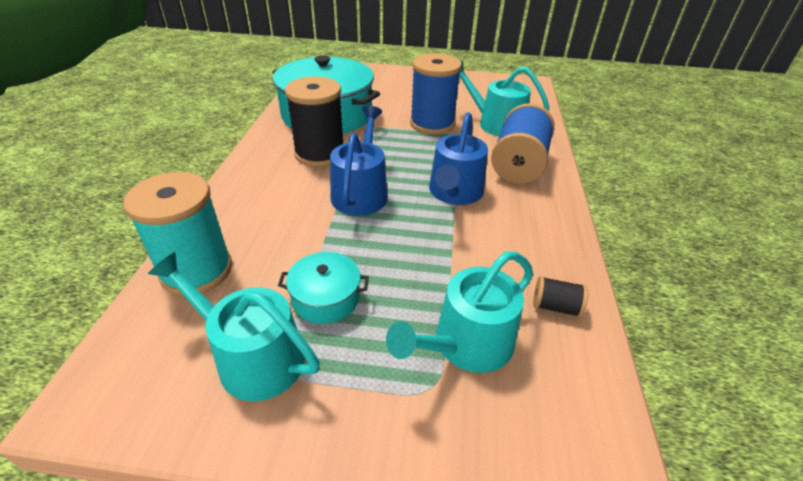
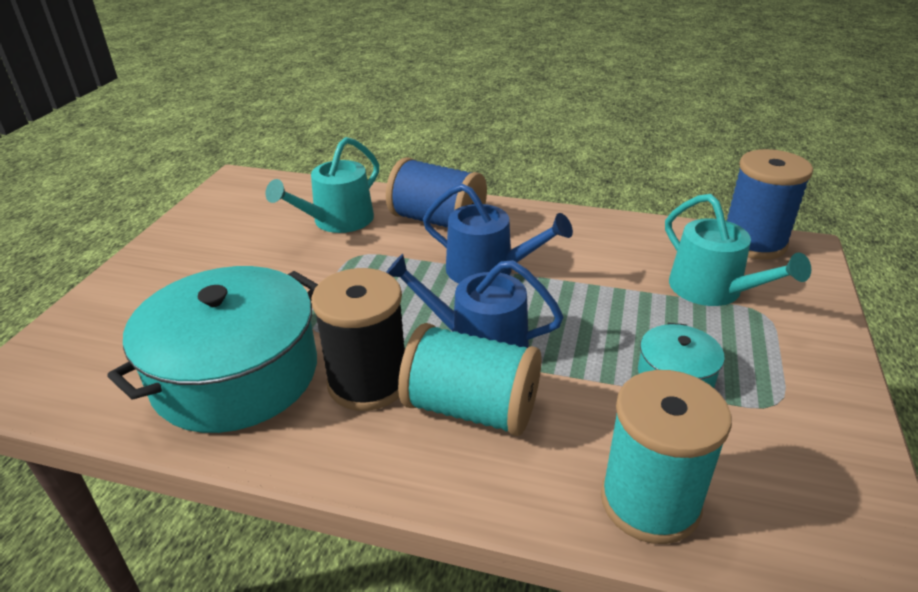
camera: 80 degrees left, 5 degrees down
(252, 357) = (771, 429): turquoise watering can -> none
(294, 192) = (471, 408): none -> turquoise spool
(432, 124) = (317, 269): blue spool -> blue spool (753, 243)
(555, 307) = (658, 239): black spool -> none

